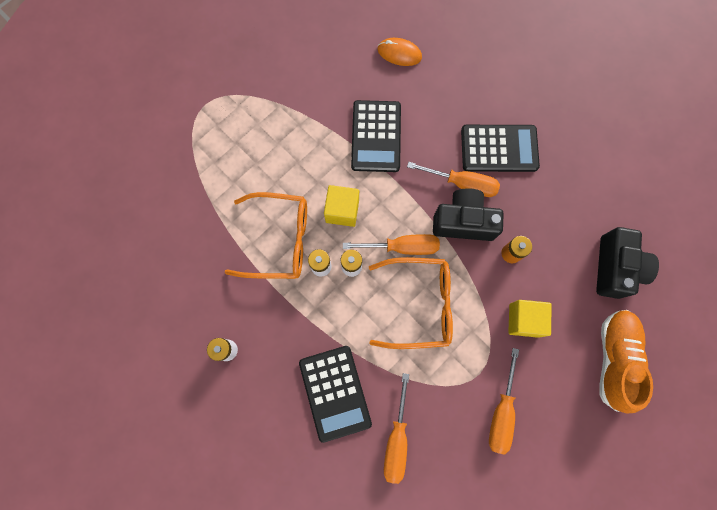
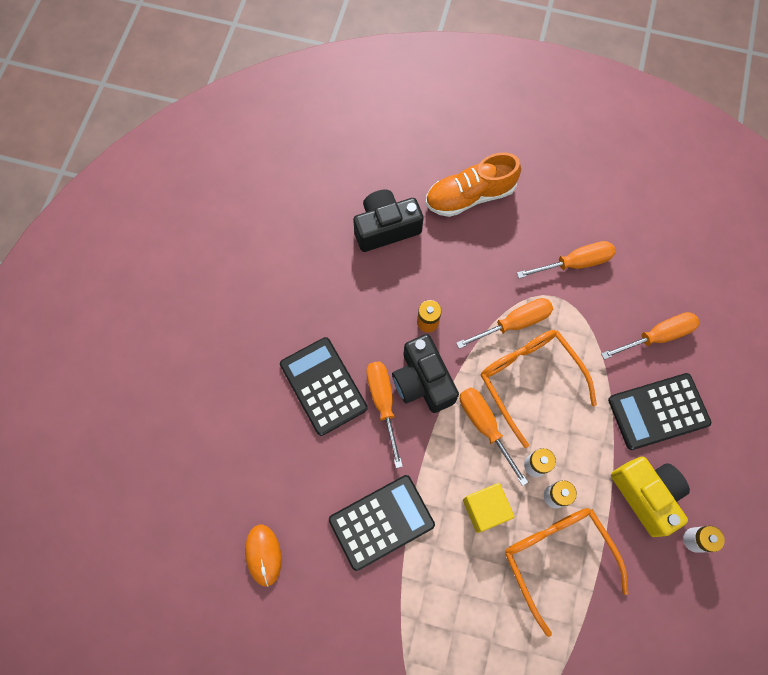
camera: 120 degrees left, 5 degrees down
(280, 336) = (646, 495): none -> yellow camera
(335, 392) = (658, 411): black calculator -> black calculator turned 150 degrees counterclockwise
(473, 323) = (515, 323): none -> orange screwdriver
(524, 320) = (483, 282): yellow cube -> none

